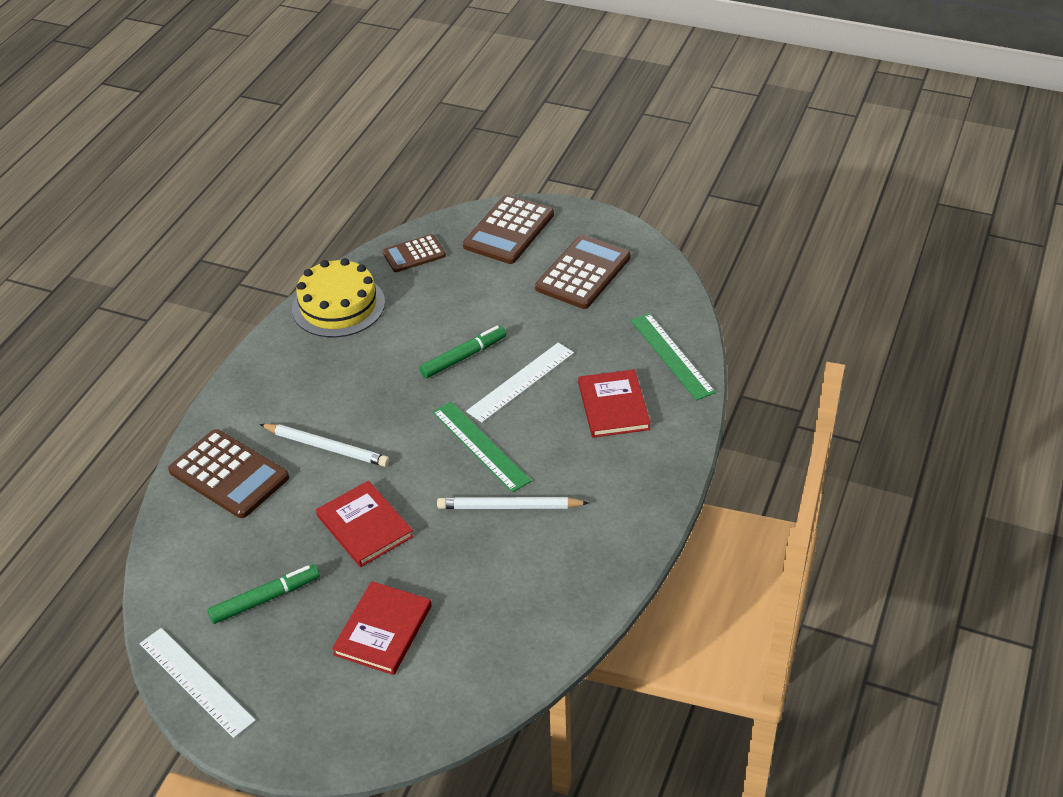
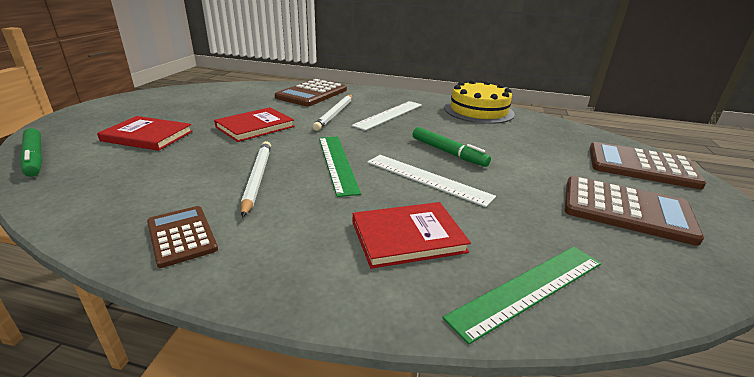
camera: 80 degrees right, 15 degrees down
(196, 681) = (151, 95): white ruler -> white ruler (389, 115)
(265, 599) = (203, 105): green marker -> green marker (34, 158)
(414, 254) = (559, 130): brown calculator -> brown calculator (181, 236)
(480, 446) = (337, 163): green ruler -> green ruler turned 60 degrees counterclockwise

